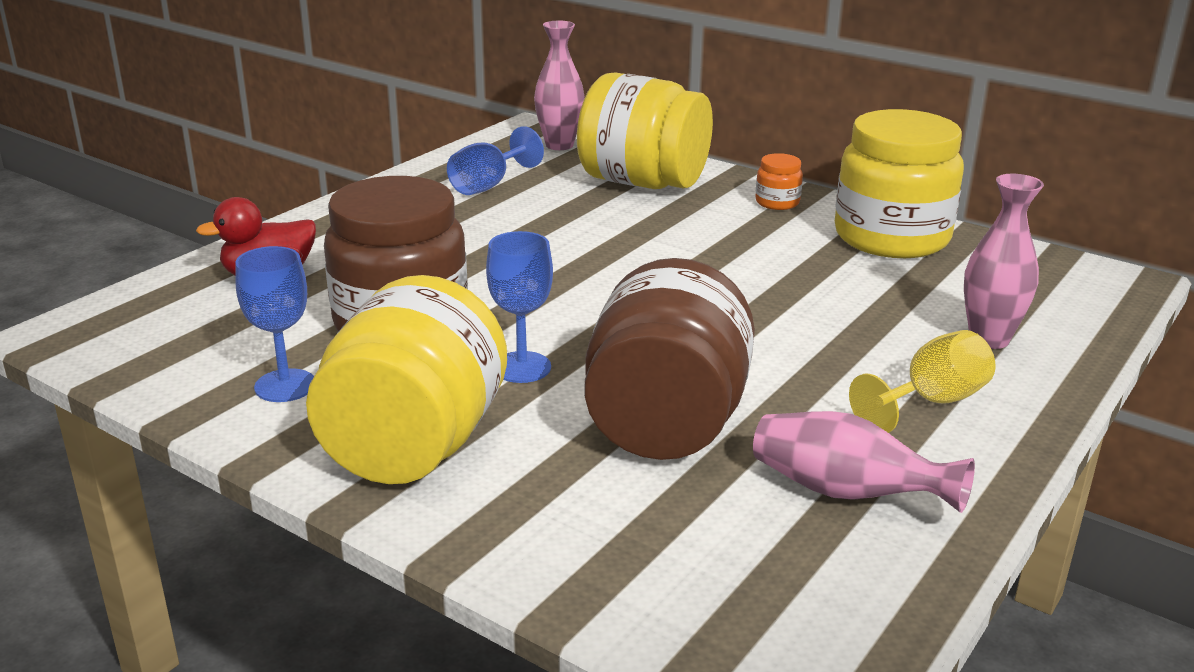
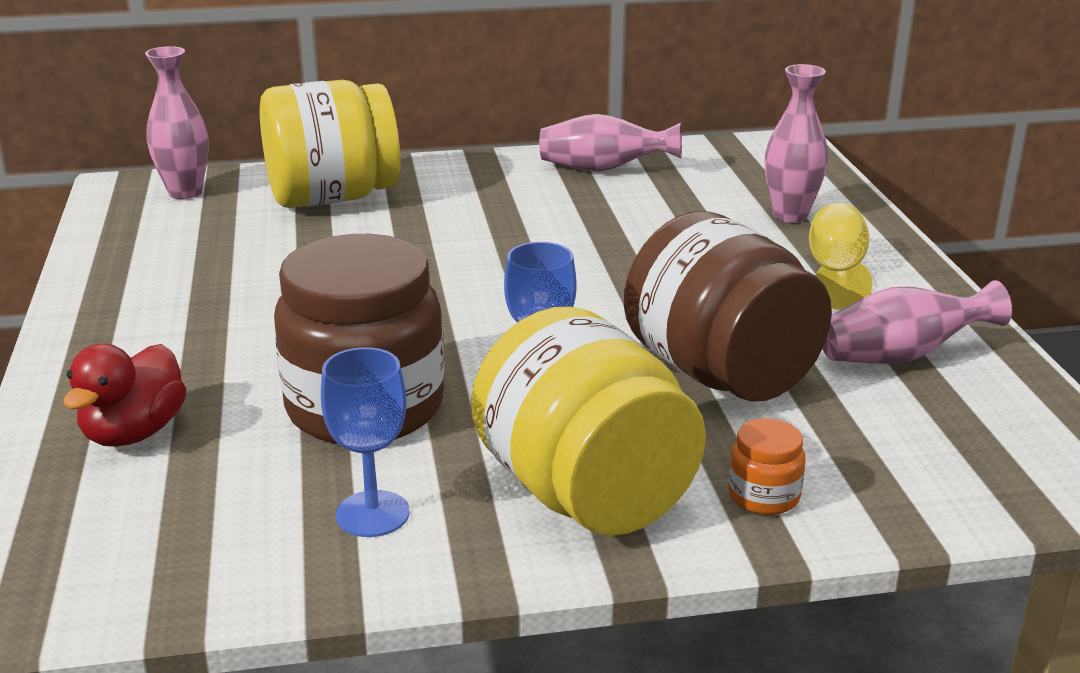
camera: 45 degrees left, 0 degrees up
(488, 185) = (189, 254): blue goblet -> none
(777, 202) = (473, 173): orange jar -> orange jar (763, 496)
(891, 237) = (603, 169): yellow jar -> pink vase

